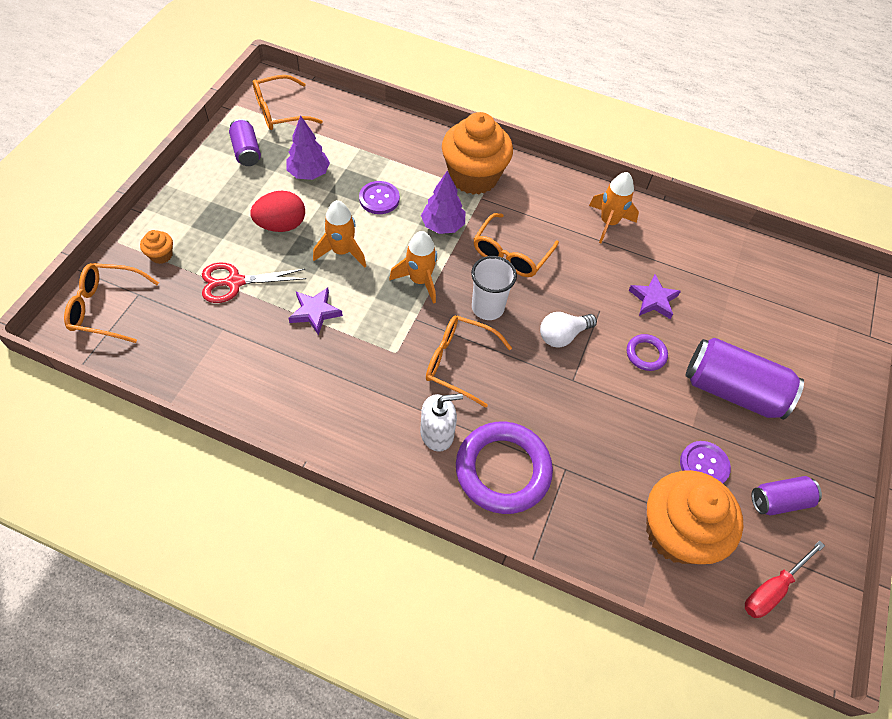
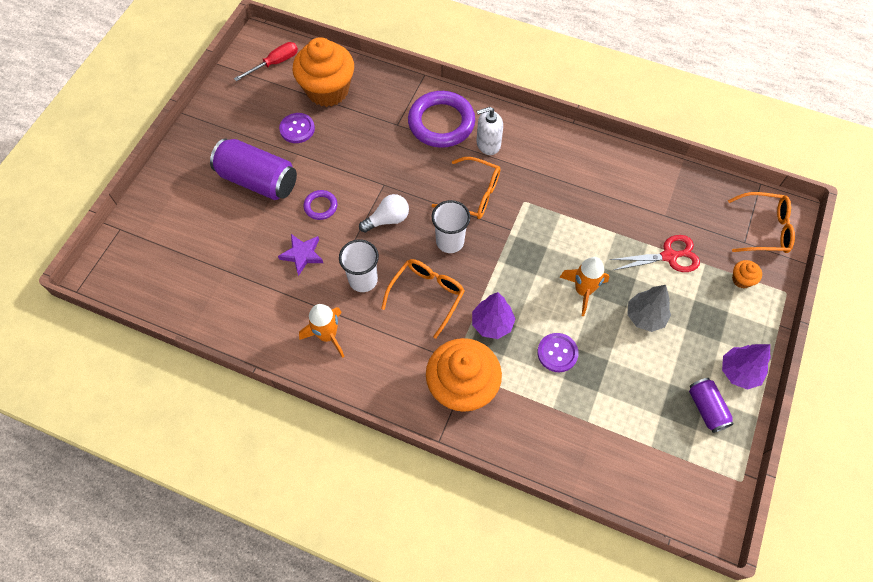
camera: 175 degrees left, 5 degrees up
(279, 111) = (688, 473): orange glasses -> none
(281, 225) = (645, 317): red egg -> grey tree
(309, 173) = (634, 382): purple tree -> purple tree (739, 372)
(315, 312) = (594, 232): purple star -> none
(420, 280) = (510, 264): orange rocket -> none
(581, 271) = (363, 280): none -> white cup
(779, 501) = (251, 109): purple can -> none

